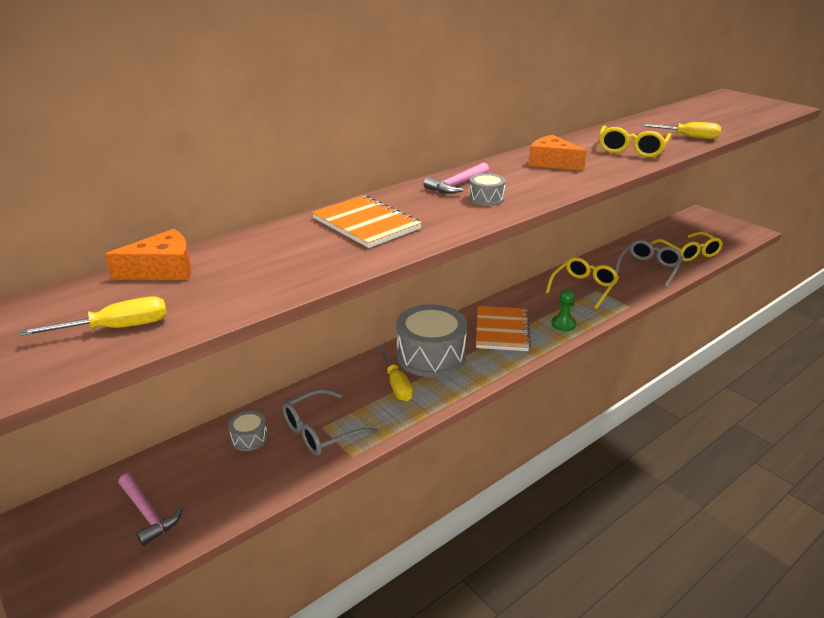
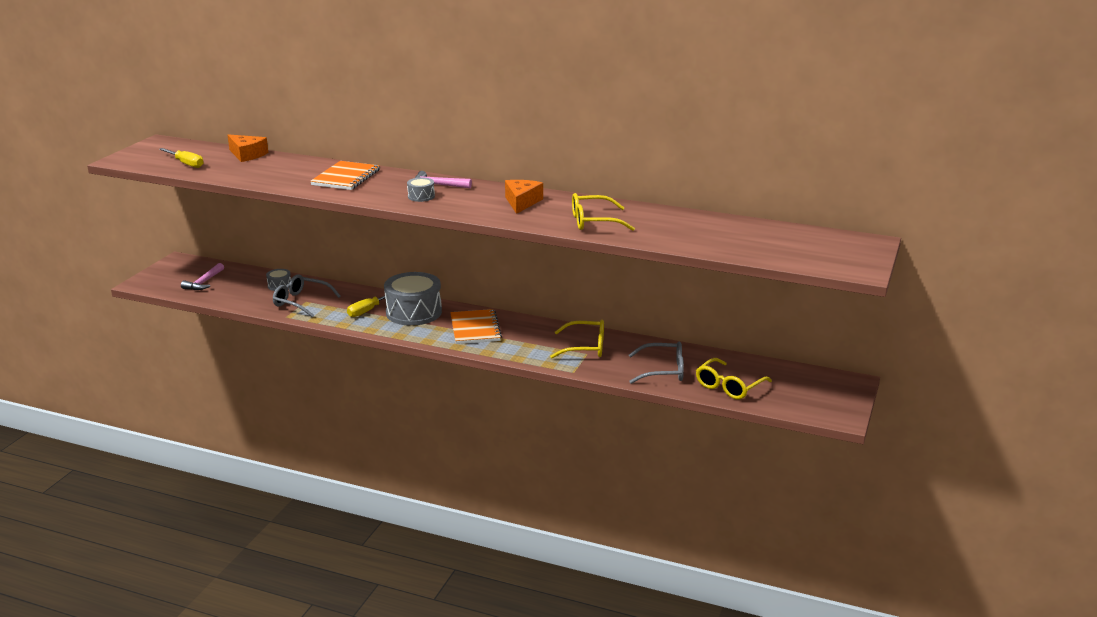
camera: 60 degrees right, 5 degrees down
(502, 330) = (475, 328): orange notebook -> orange notebook turned 75 degrees counterclockwise
(563, 324) = (509, 349): green pawn -> none
(688, 137) = (663, 237): yellow screwdriver -> none

